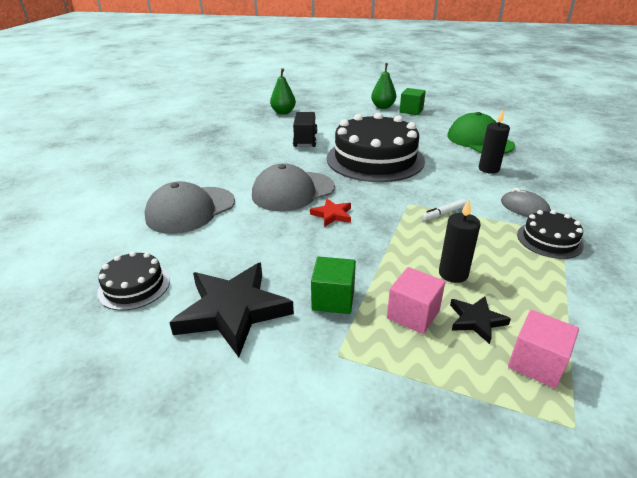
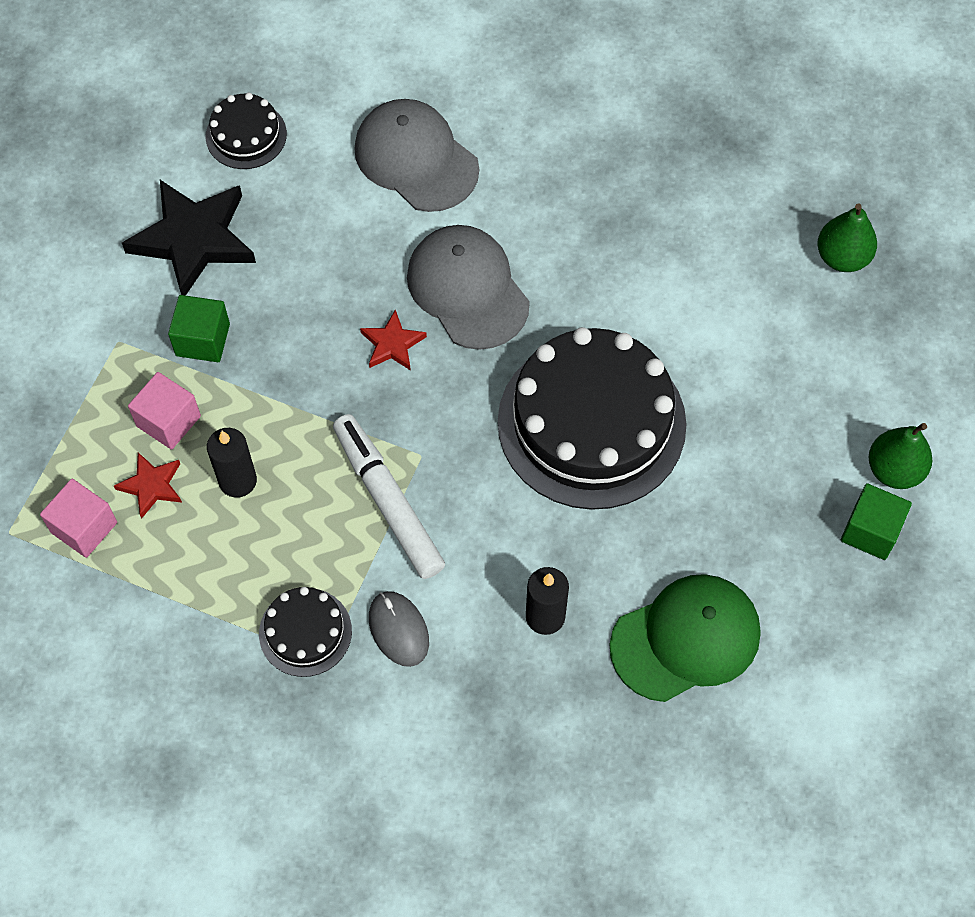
camera: 90 degrees right, 30 degrees up
(305, 140) = (683, 304): black truck -> none
(443, 213) = (388, 501): white marker -> white marker, size x2.18
(476, 320) = (151, 486): black star -> red star
(524, 208) = (398, 630): grey mouse -> grey mouse turned 75 degrees counterclockwise

